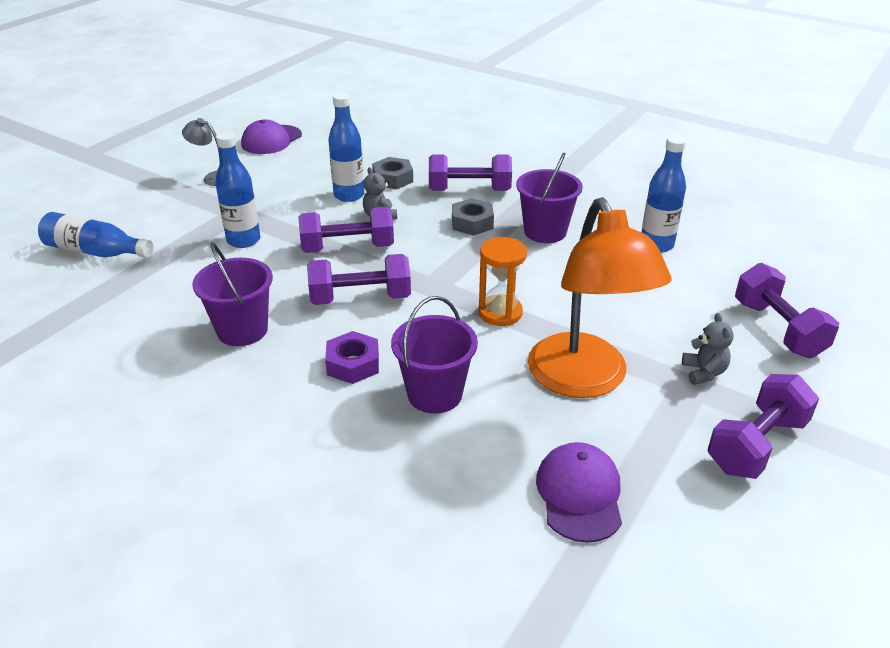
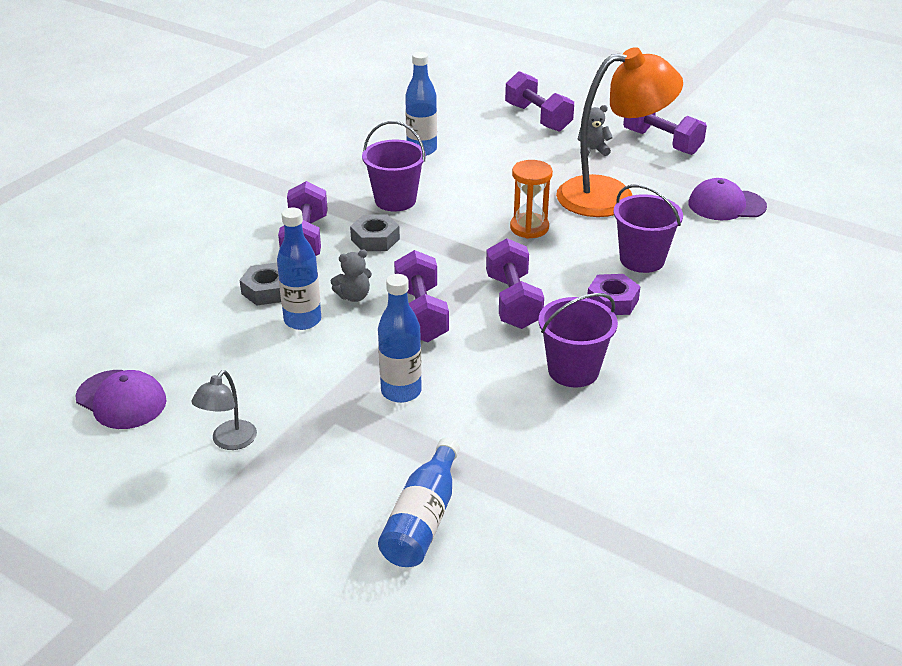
camera: 90 degrees left, 0 degrees up
(778, 329) = (538, 118): purple dumbbell -> purple dumbbell turned 75 degrees clockwise

